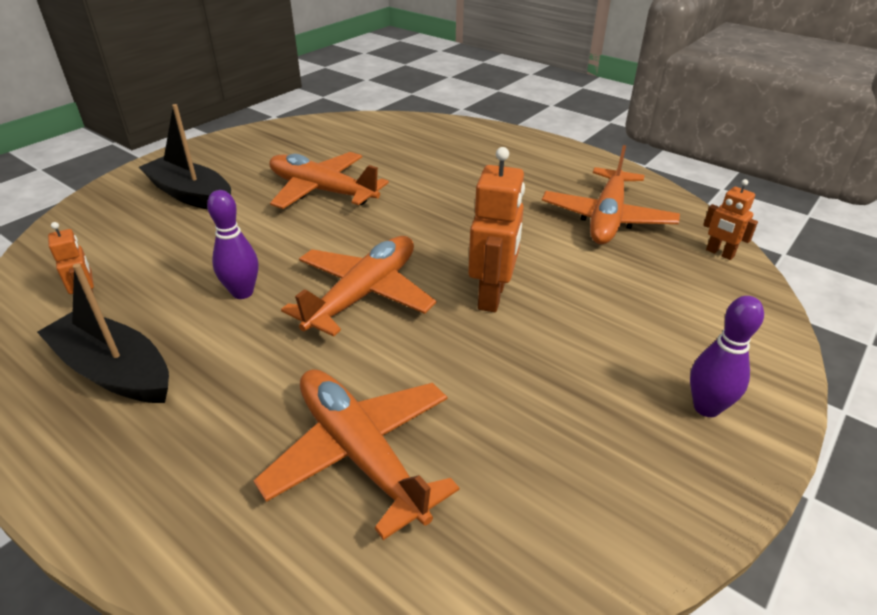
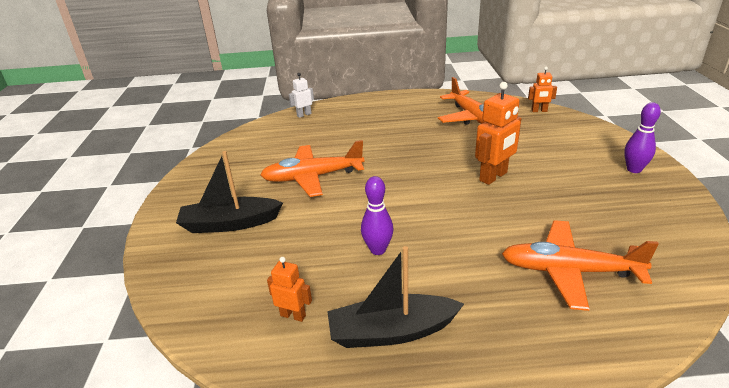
camera: 40 degrees left, 5 degrees down
(364, 294) = (439, 211): orange plane -> none
(429, 125) = (304, 115): none -> white robot
(492, 296) = (493, 177): orange robot -> orange robot turned 75 degrees clockwise

